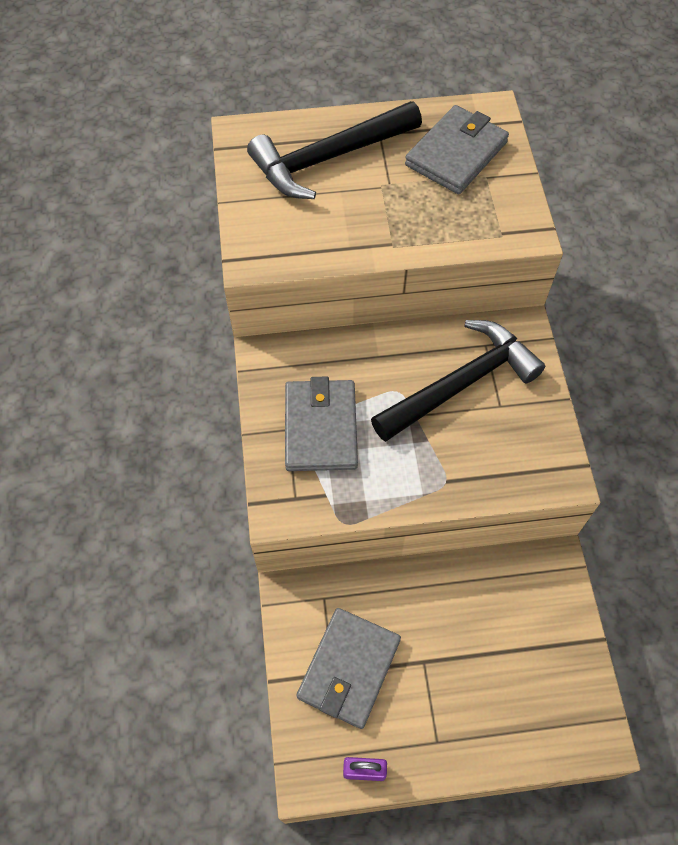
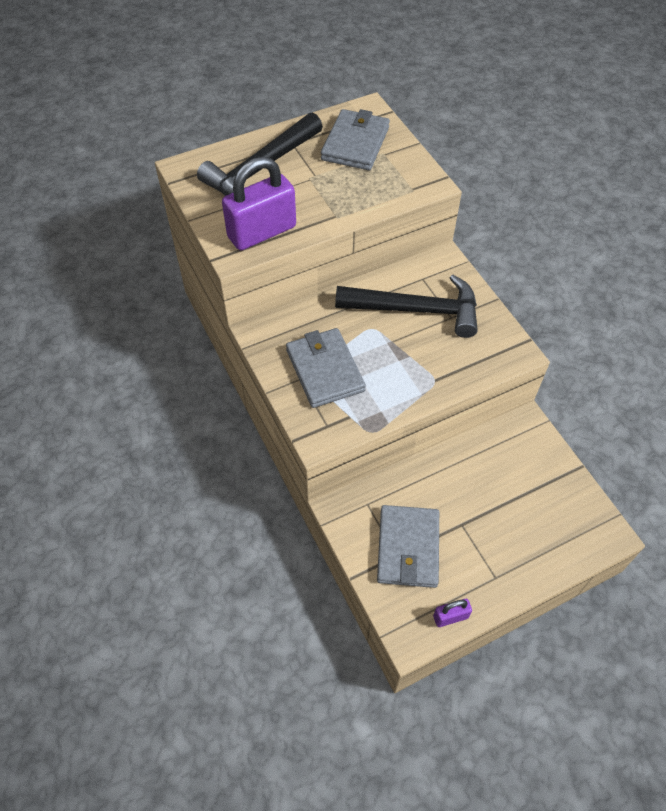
camera: 20 degrees left, 5 degrees down
(296, 241) = (262, 232): none -> purple padlock
(460, 384) = (416, 310): black hammer -> black hammer turned 60 degrees clockwise

